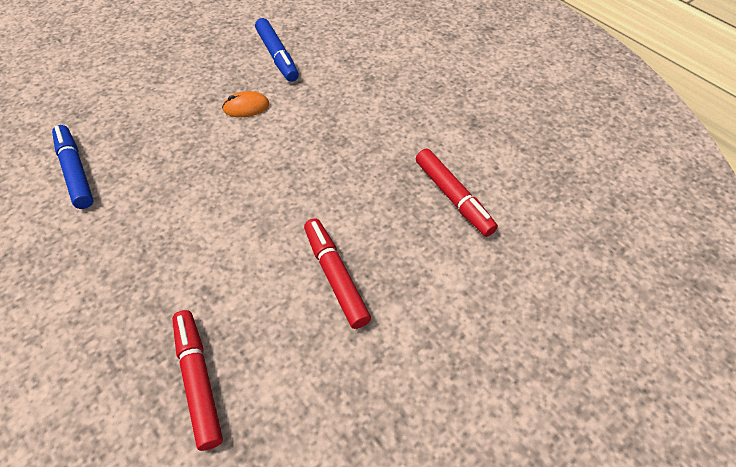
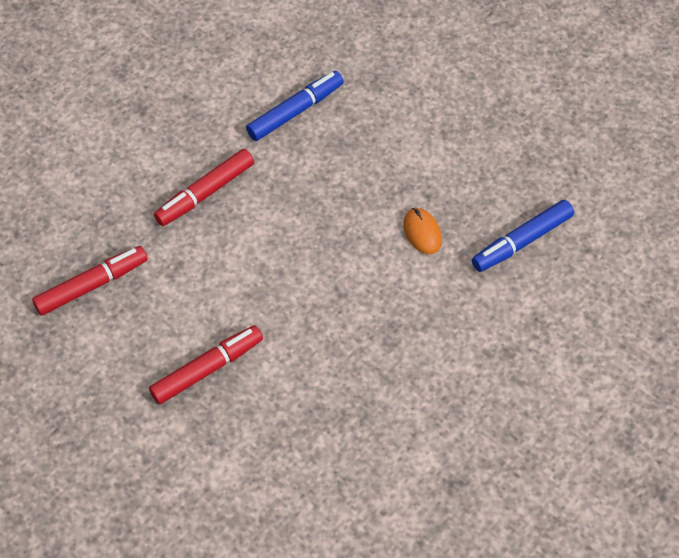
camera: 80 degrees right, 5 degrees up
(453, 197) = (327, 468): red marker -> red marker (205, 193)

